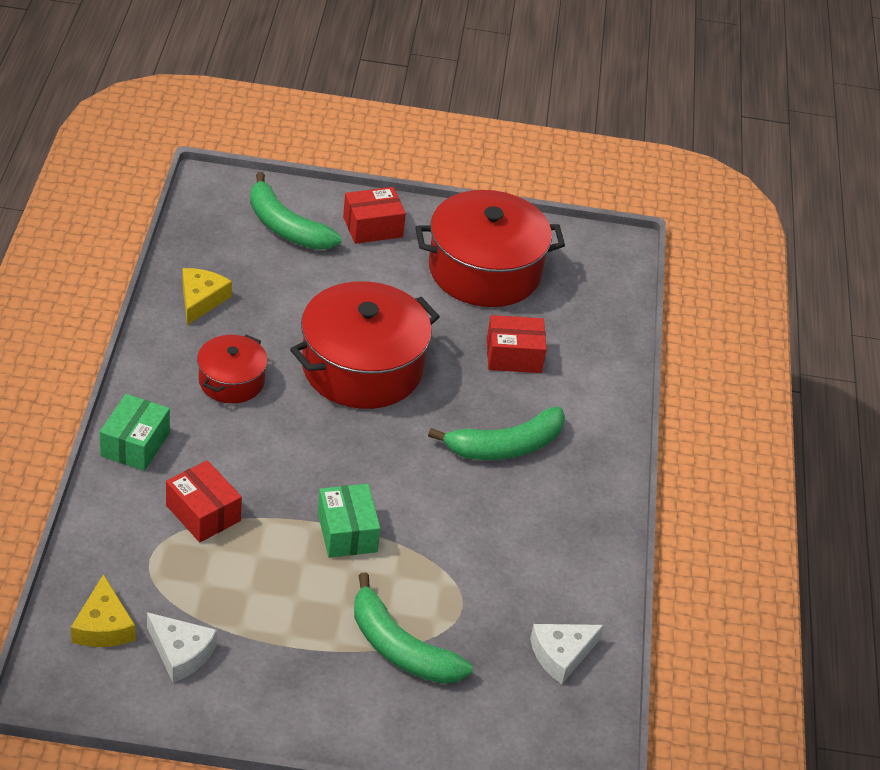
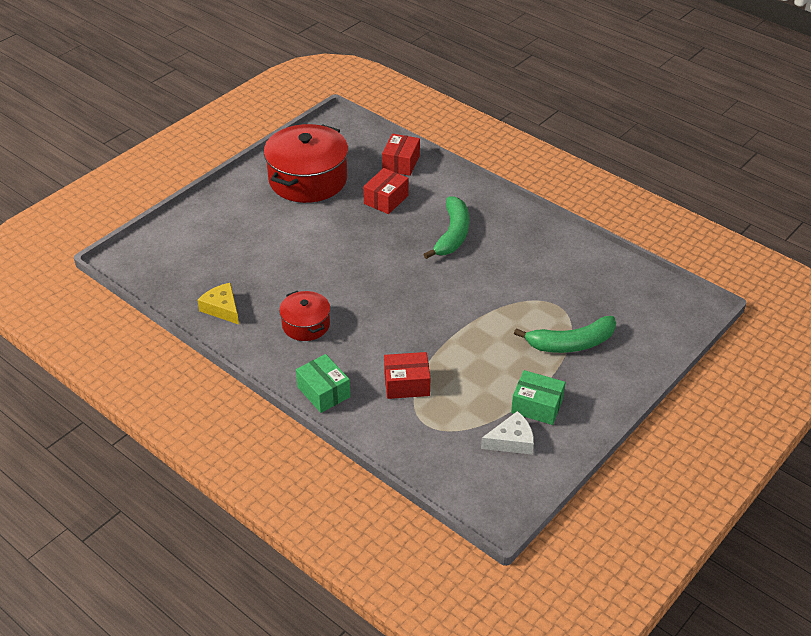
camera: 50 degrees left, 0 degrees up
(103, 626) = (465, 469): yellow cheese -> none
(285, 227) = (192, 243): green banana -> none
(347, 532) = (469, 327): green box -> green box (537, 406)
(362, 367) = (343, 263): red pot -> none
(372, 227) = (228, 207): red box -> red box (401, 163)
(561, 655) = (617, 282): white cheese -> none

